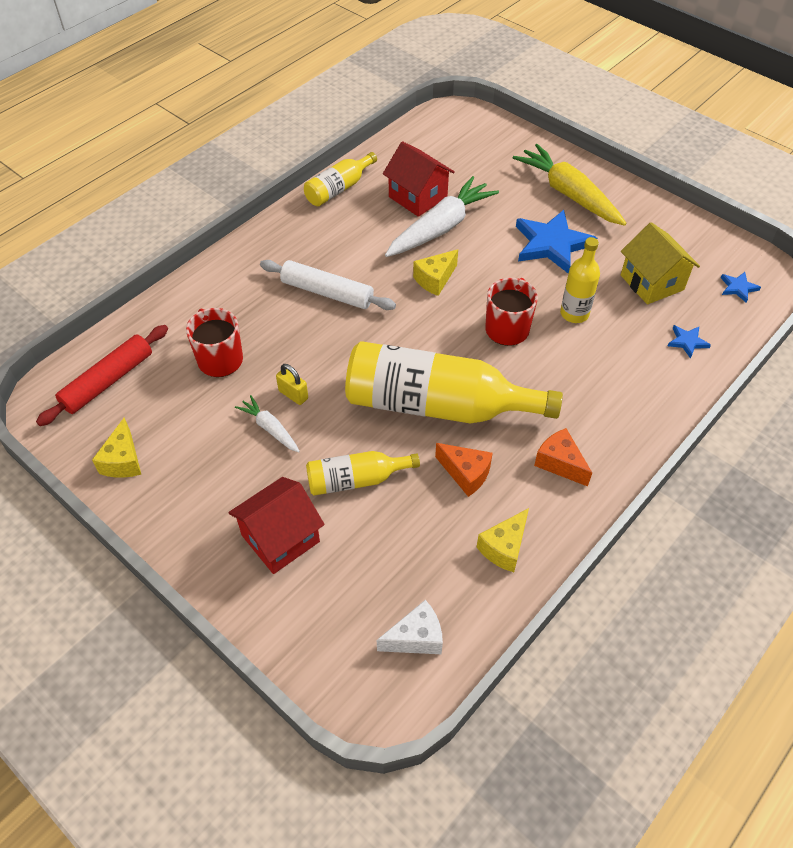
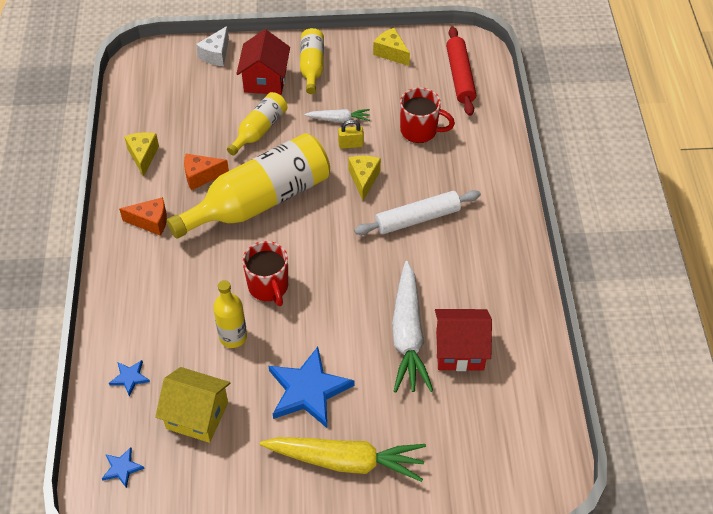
camera: 135 degrees right, 0 degrees up
(339, 189) = (526, 307): yellow bottle -> yellow bottle (312, 67)
(416, 638) = (151, 90): white cheese -> white cheese (216, 54)
(435, 280) = (359, 286): yellow cheese -> yellow cheese (363, 179)

